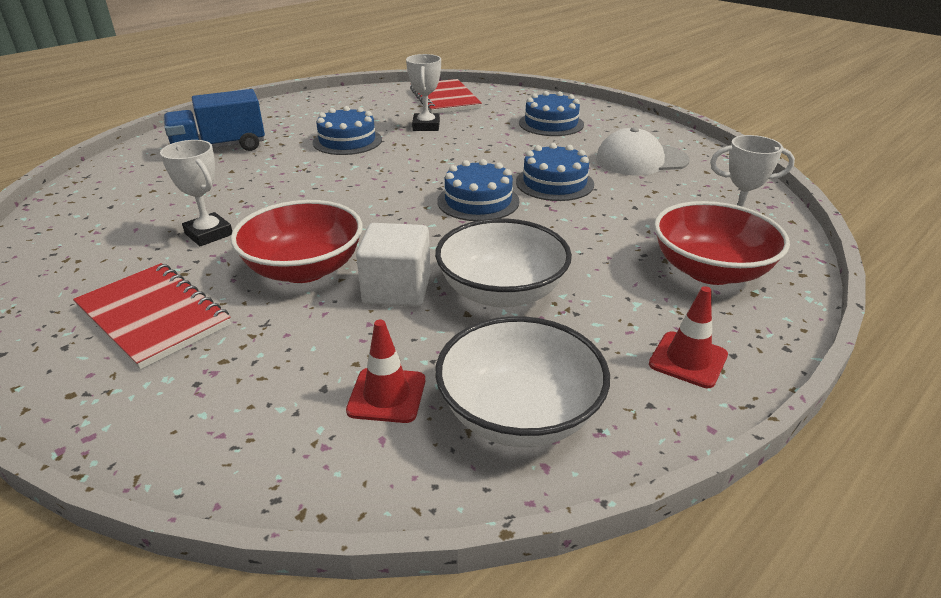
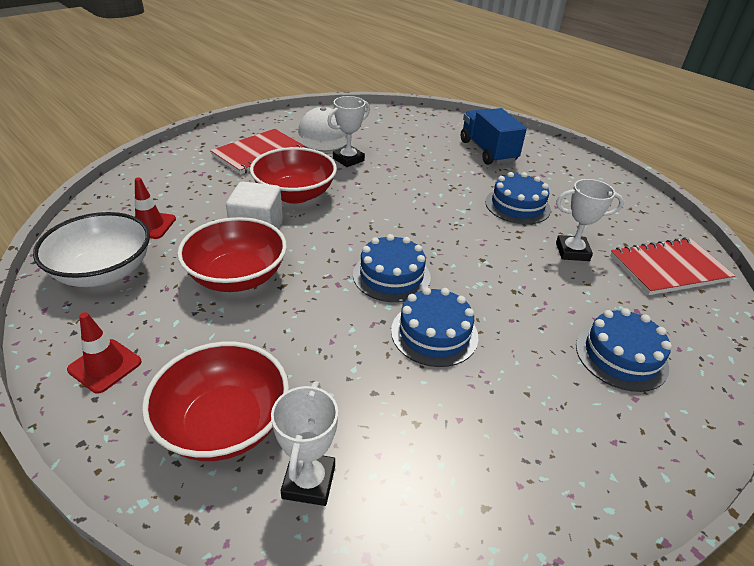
camera: 90 degrees right, 5 degrees up
(501, 292) = (237, 276): white bowl -> red bowl
(641, 160) = (513, 431): white cap -> white cap (323, 136)

